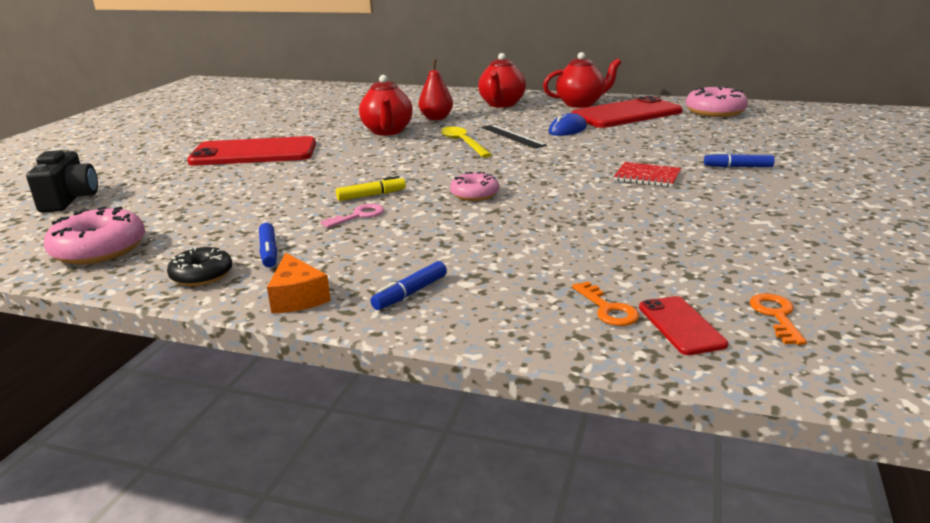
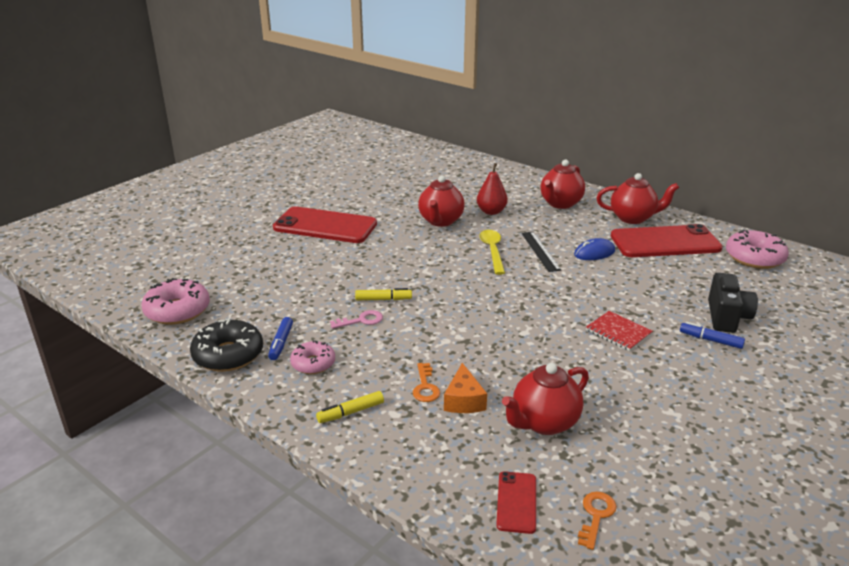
camera: 20 degrees right, 5 degrees up
(70, 199) = (179, 251): black camera -> black camera (726, 317)
(202, 275) = (228, 355): black donut -> black donut, size x1.61
(297, 297) = (276, 394): orange cheese -> orange cheese (464, 400)
(410, 293) = (351, 412): blue marker -> yellow marker
(474, 194) = (461, 318): pink donut -> pink donut (313, 363)
(607, 309) = (476, 469): orange key -> orange key (425, 387)
(643, 255) = (544, 423): none -> red teapot

